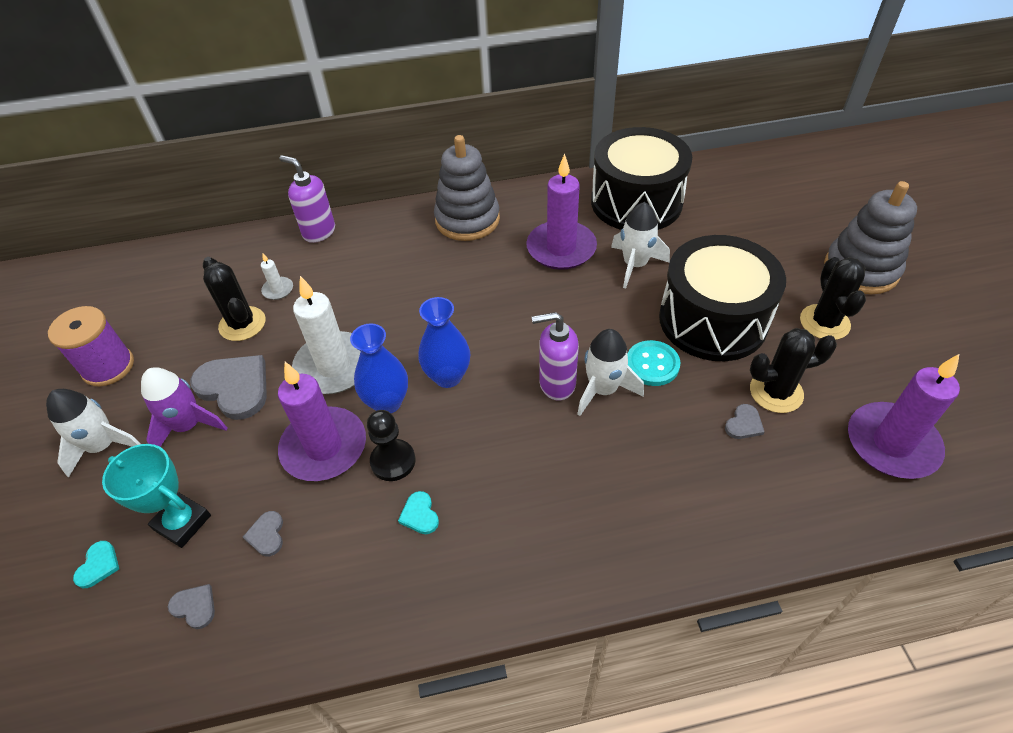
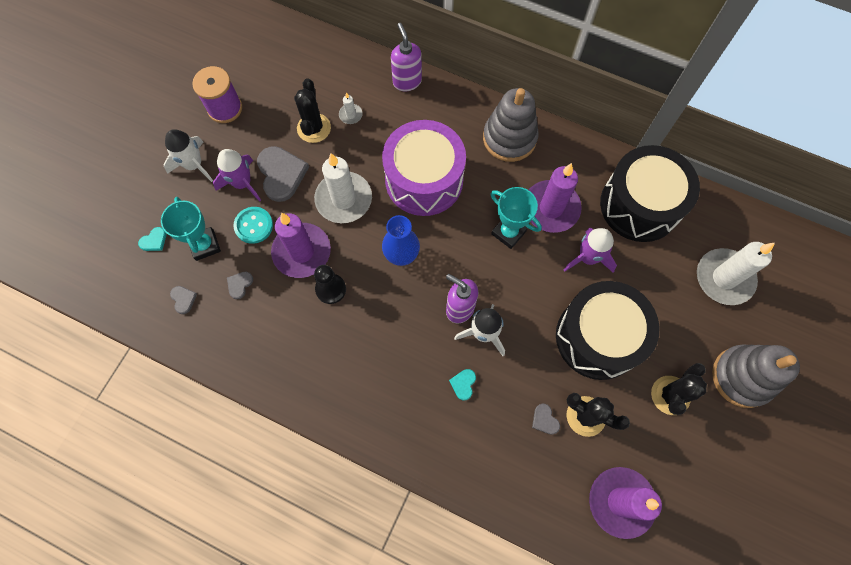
camera: 35 degrees right, 20 degrees up
(387, 402) = (355, 247): blue vase -> none
(411, 298) = (424, 180): none -> purple drum
(419, 514) = (321, 333): turquoise heart -> turquoise heart (463, 384)
(540, 290) = (508, 232): none -> turquoise trophy
(635, 265) = (588, 257): white rocket -> purple rocket
(652, 364) = (528, 339): turquoise button -> turquoise button (253, 225)
(744, 424) = (544, 420): grey heart -> grey heart turned 75 degrees clockwise
(762, 211) = (724, 278): none -> white candle

